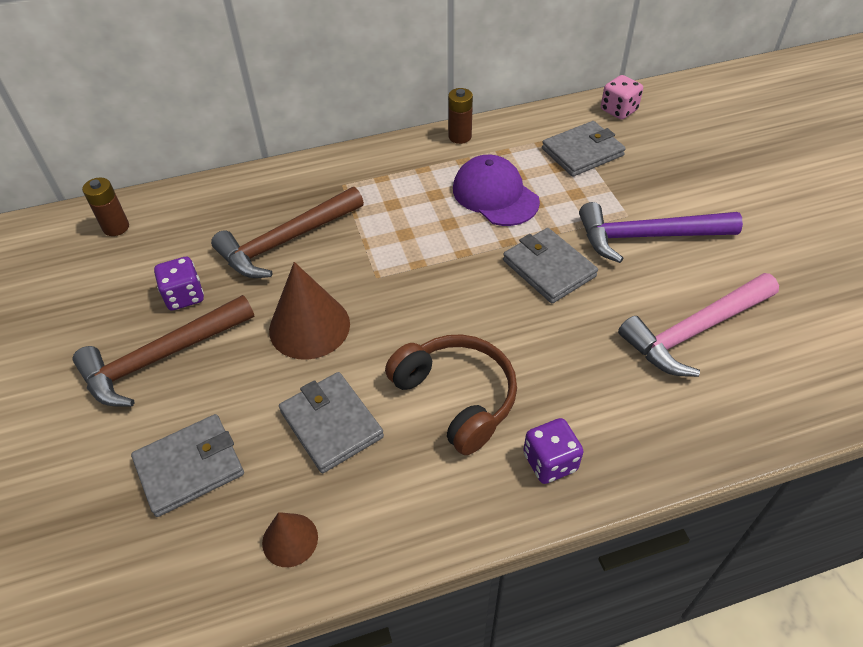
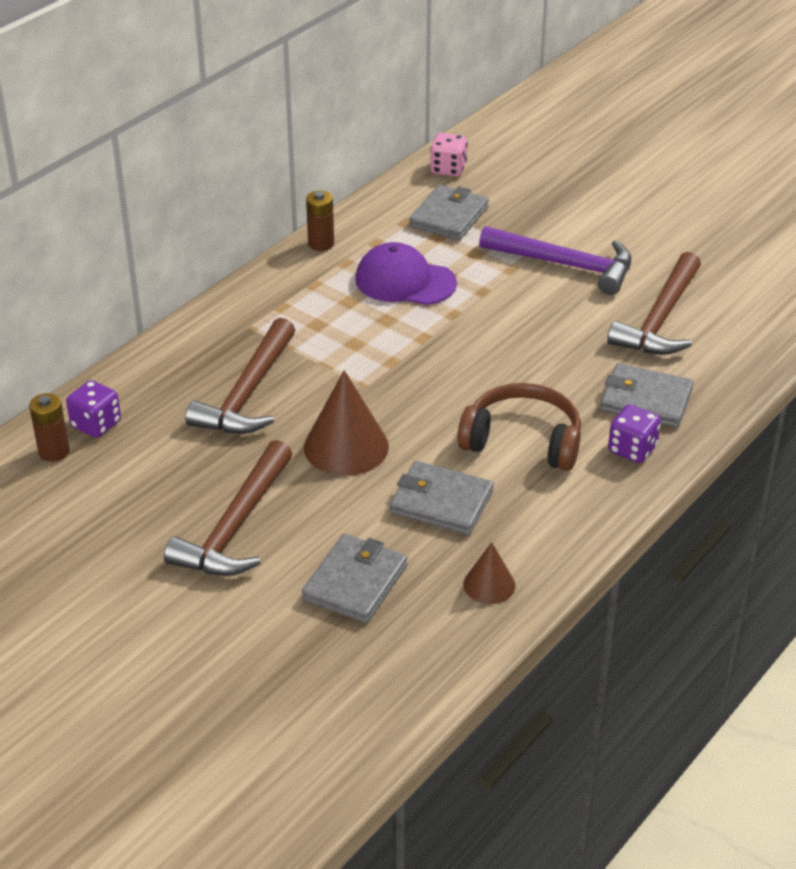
camera: 35 degrees left, 10 degrees down
(184, 296) = (199, 474): purple dice -> purple dice (96, 424)
(548, 268) = (507, 320): grey wallet -> grey wallet (646, 400)
(647, 236) = (565, 265): purple hammer -> purple hammer turned 120 degrees counterclockwise
(694, 331) = (660, 319): pink hammer -> brown hammer

